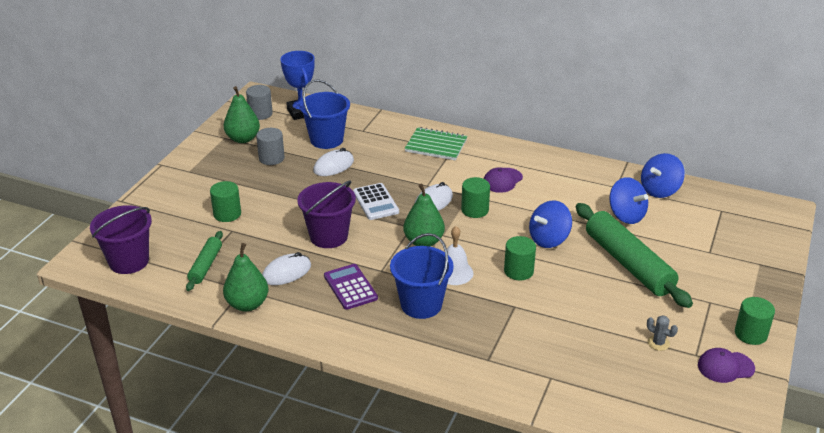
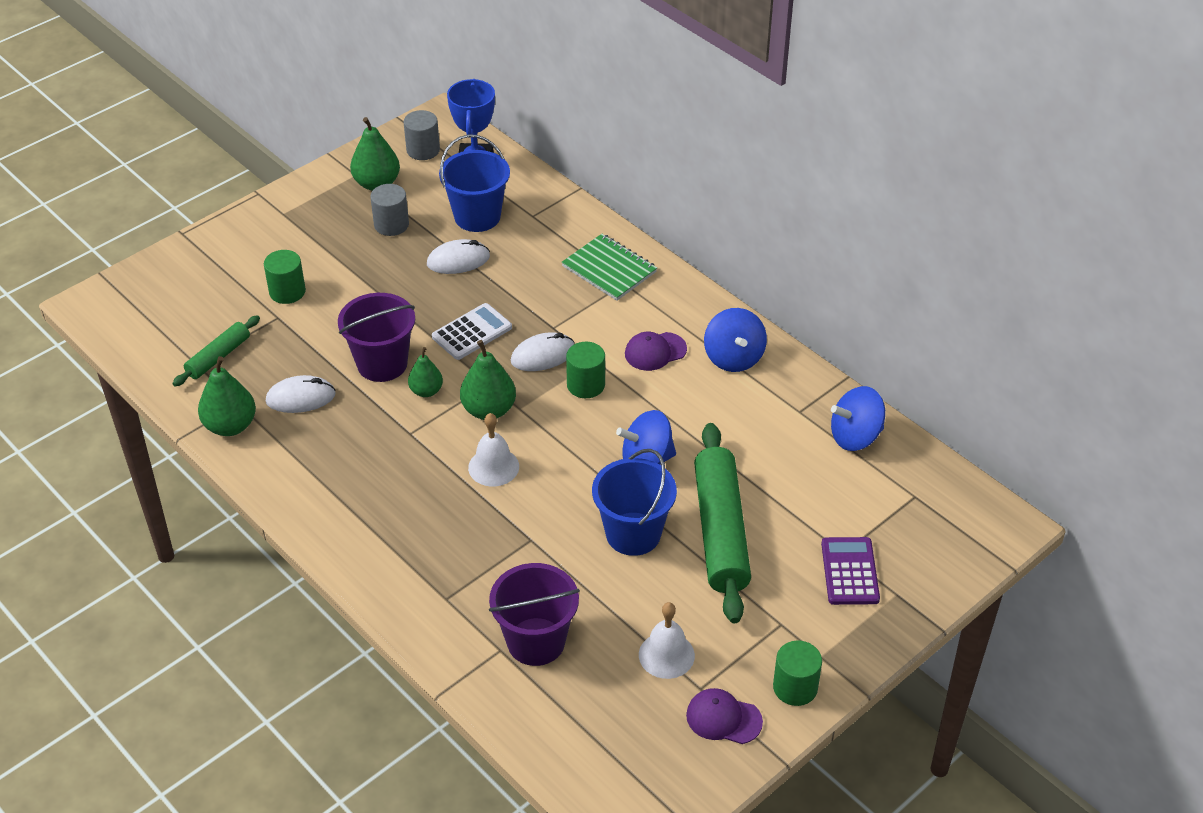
camera: 25 degrees right, 10 degrees up
(129, 261) = (140, 322): purple bucket -> purple bucket (536, 641)
(350, 287) = (358, 444): purple calculator -> purple calculator (849, 571)
(372, 243) = (426, 391): none -> green pear
(376, 202) = (472, 332): white calculator -> white calculator turned 135 degrees counterclockwise
(421, 304) = (423, 497): blue bucket -> blue bucket (633, 534)
(518, 271) = (573, 493): green cylinder -> none
(626, 215) = (776, 460): blue spinning top -> blue spinning top (733, 358)
(658, 343) = (666, 655): grey cactus -> white bell

